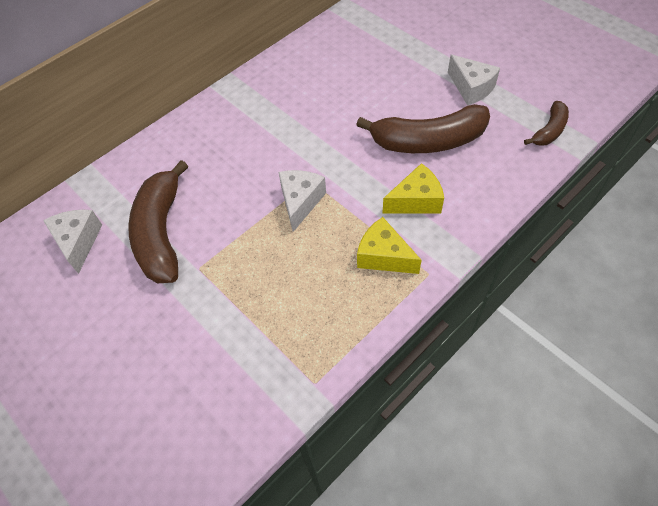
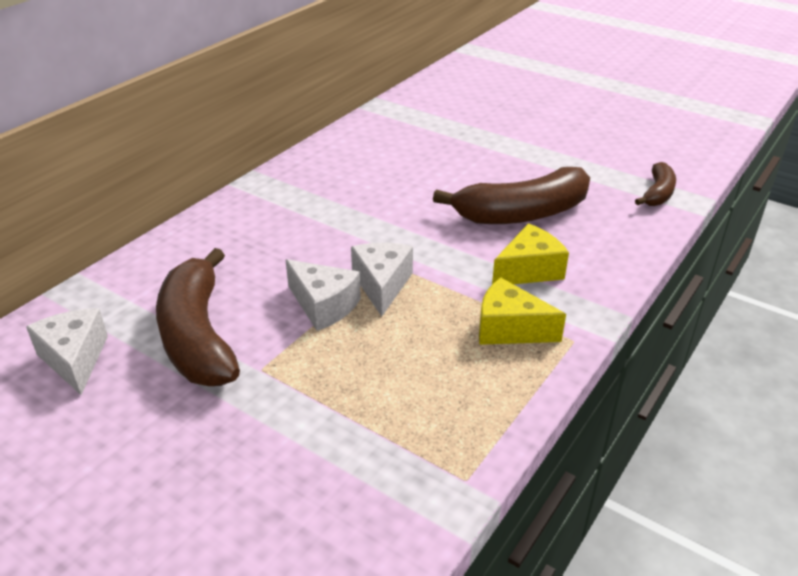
camera: 15 degrees left, 20 degrees down
(471, 88) = (553, 163): white cheese -> white cheese (323, 306)

